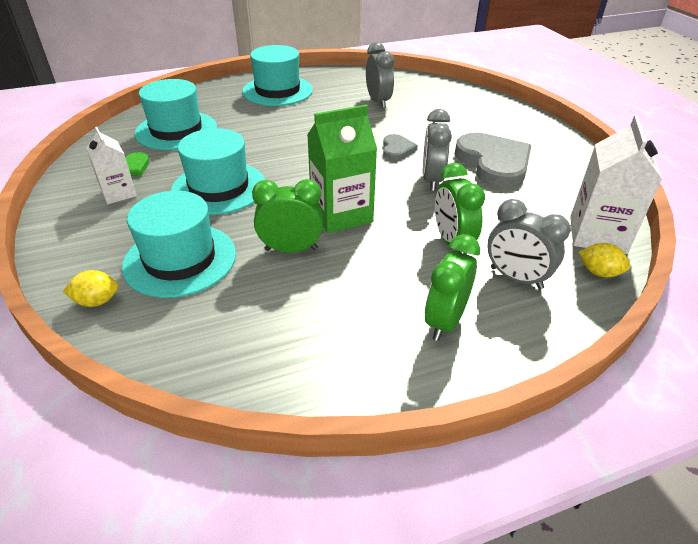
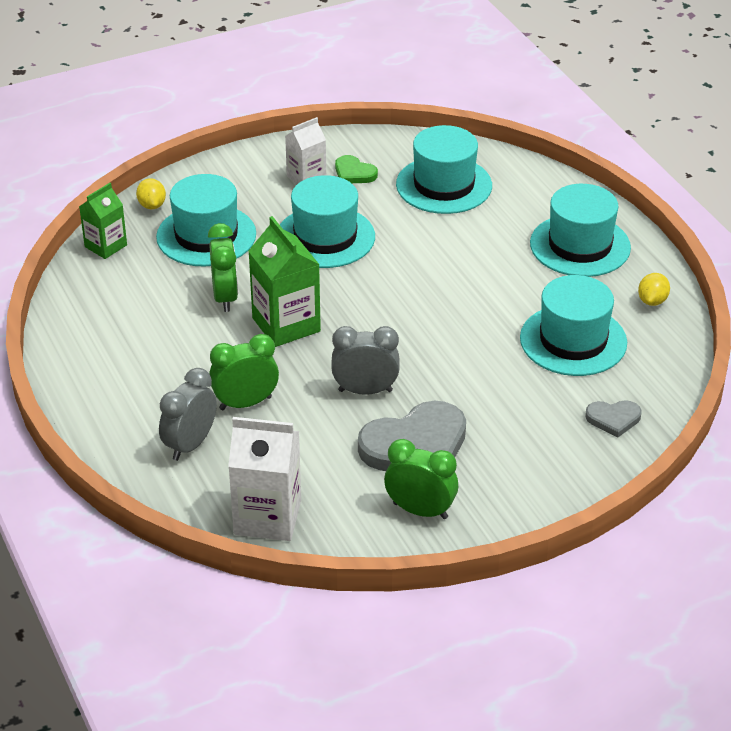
camera: 85 degrees right, 0 degrees up
(159, 344) = (106, 246): none -> green carton
(378, 101) = (573, 340): grey clock -> turquoise hat
(397, 149) = (434, 361): grey heart -> grey heart (613, 419)
(445, 321) = (130, 395): green clock -> green clock (420, 510)
(599, 272) = (201, 506): yellow lemon -> yellow lemon (652, 301)

